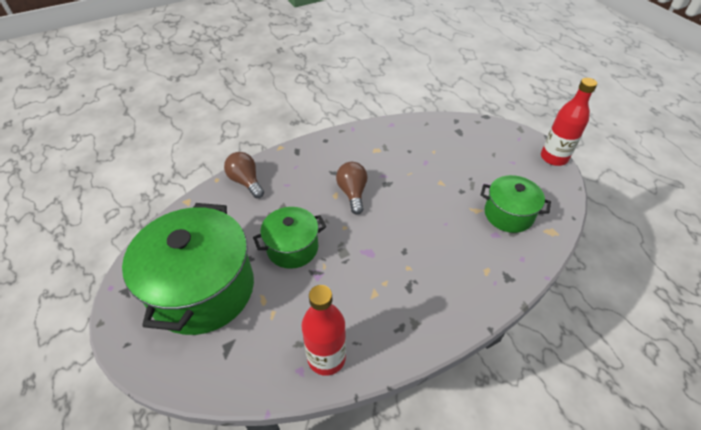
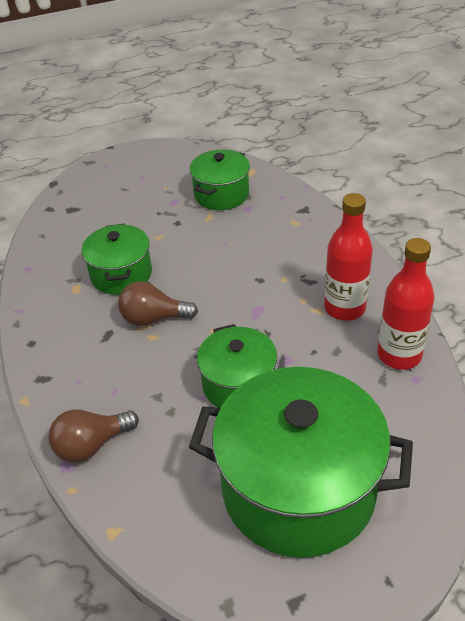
camera: 80 degrees left, 5 degrees down
(394, 169) = (121, 274): none -> green pot
(553, 158) = (146, 149): red bottle -> red bottle (344, 308)

